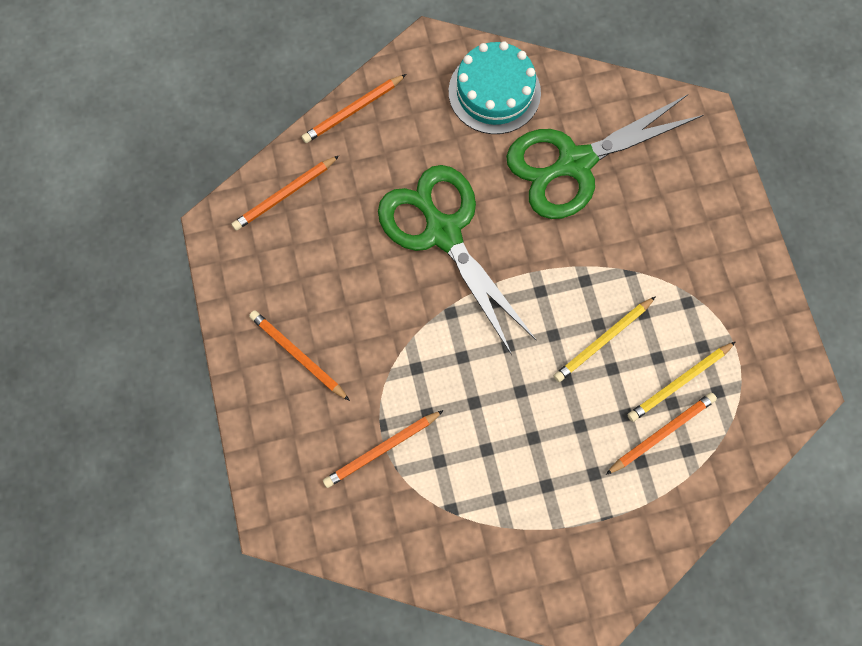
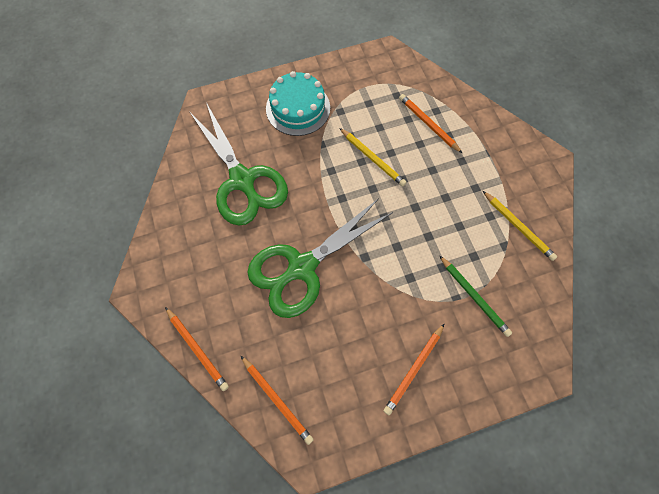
camera: 95 degrees left, 5 degrees down
(382, 449) = (474, 296): orange pencil -> green pencil
(494, 92) = (183, 238): turquoise cake -> turquoise cake (298, 108)
(679, 382) = (394, 115): yellow pencil -> yellow pencil (518, 226)

